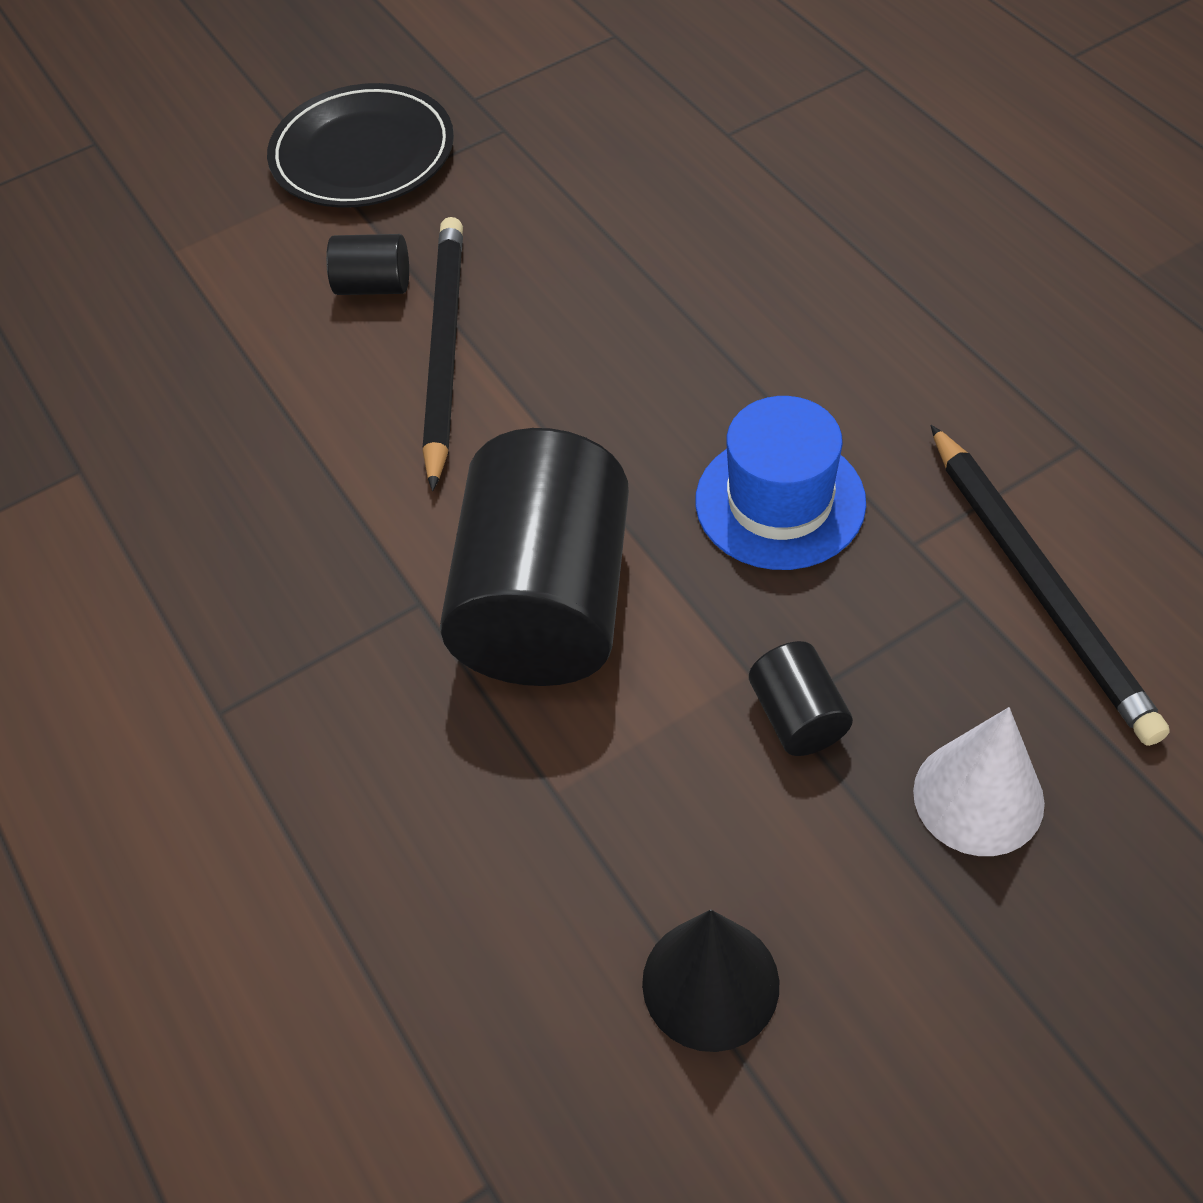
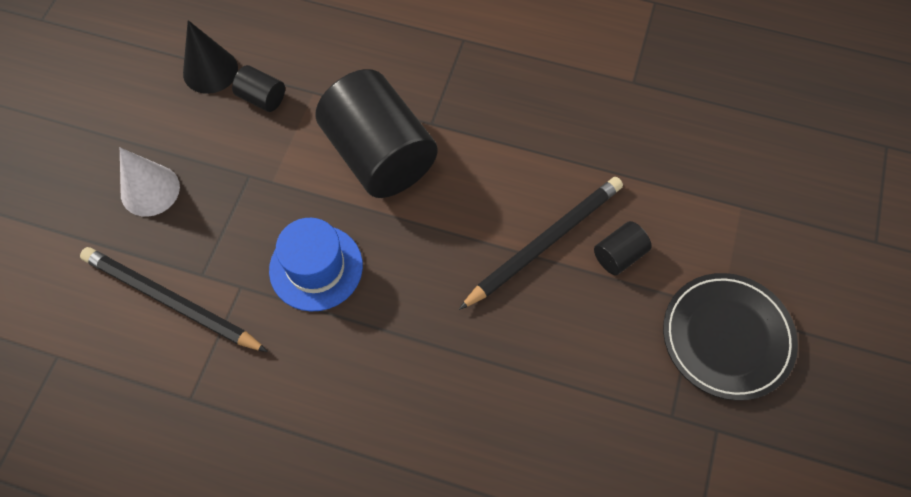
camera: 135 degrees right, 10 degrees up
(444, 350) = (544, 242): black pencil -> black pencil turned 90 degrees counterclockwise
(798, 716) = (241, 176): black cylinder -> black cylinder (262, 98)

